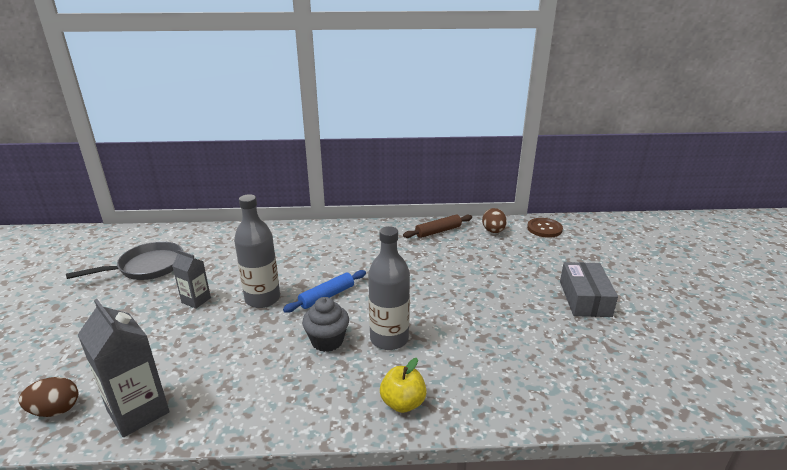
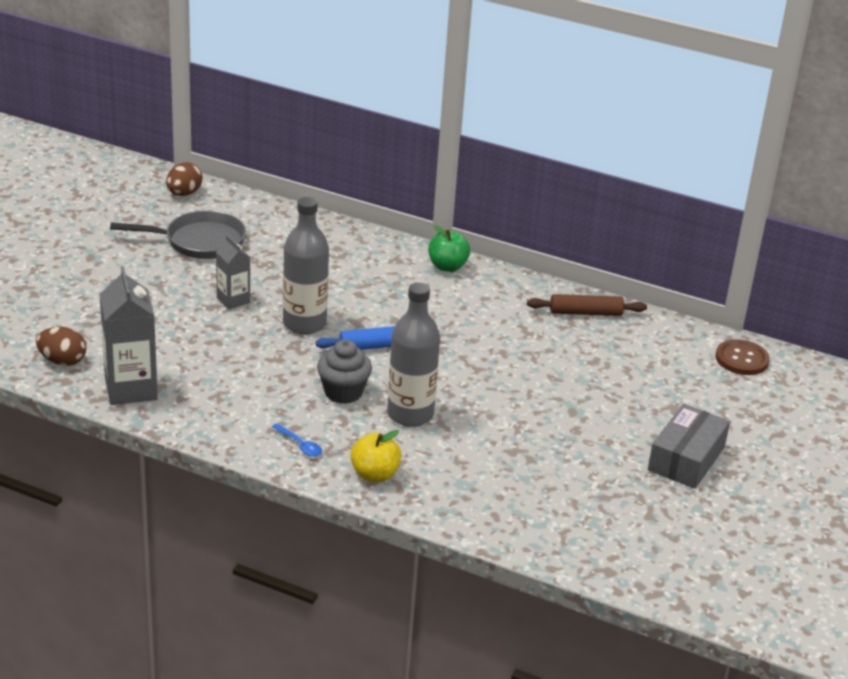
camera: 25 degrees right, 5 degrees up
(323, 402) = (300, 445): none -> blue spoon
(334, 231) = (447, 266): none -> green apple
(493, 231) = (663, 338): brown egg -> brown egg (184, 194)

